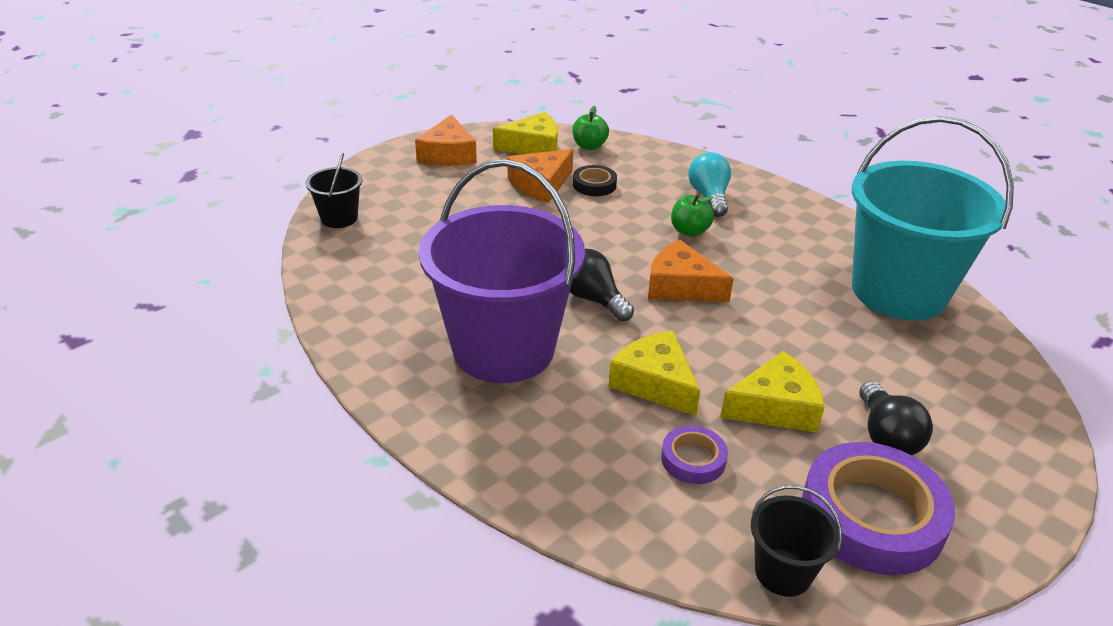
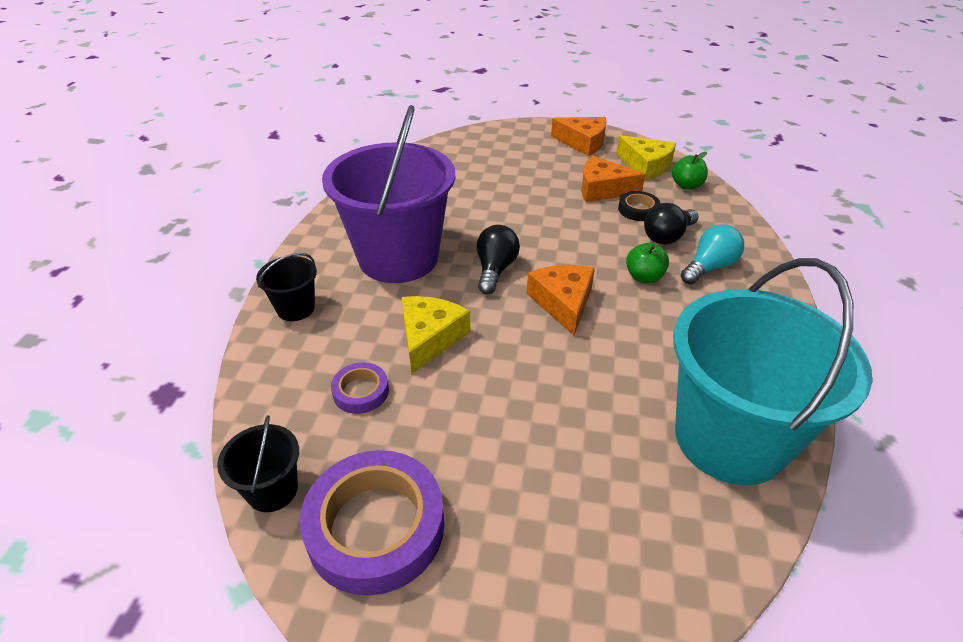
camera: 55 degrees right, 5 degrees up
(339, 218) = (459, 144): black bucket -> black bucket (296, 308)
(448, 154) = (583, 142): orange cheese -> orange cheese turned 120 degrees counterclockwise
(775, 407) = (464, 414): yellow cheese -> none
(886, 436) = (492, 502): black light bulb -> black light bulb (667, 236)

